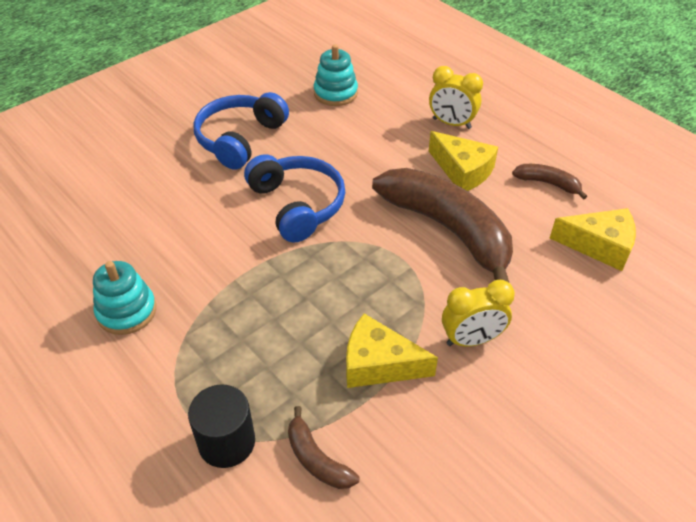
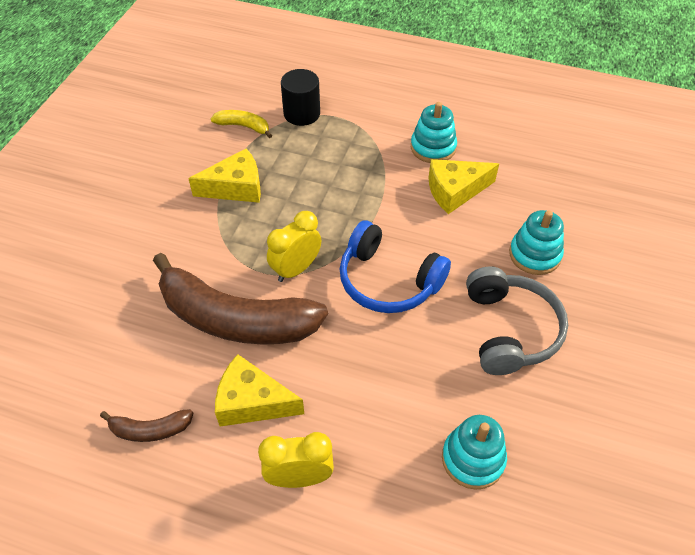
camera: 150 degrees right, 5 degrees up
(161, 175) = (534, 255): none -> turquoise stacking toy
(240, 139) = (510, 330): blue headphones -> grey headphones
(316, 459) = (244, 126): brown banana -> yellow banana
(471, 340) = (175, 230): yellow clock -> yellow clock (296, 269)
(599, 246) = (80, 368): yellow cheese -> yellow cheese (455, 191)

